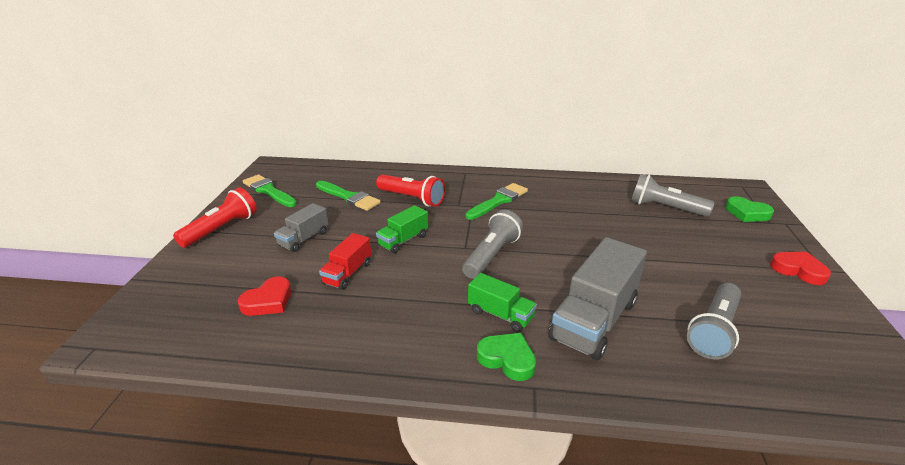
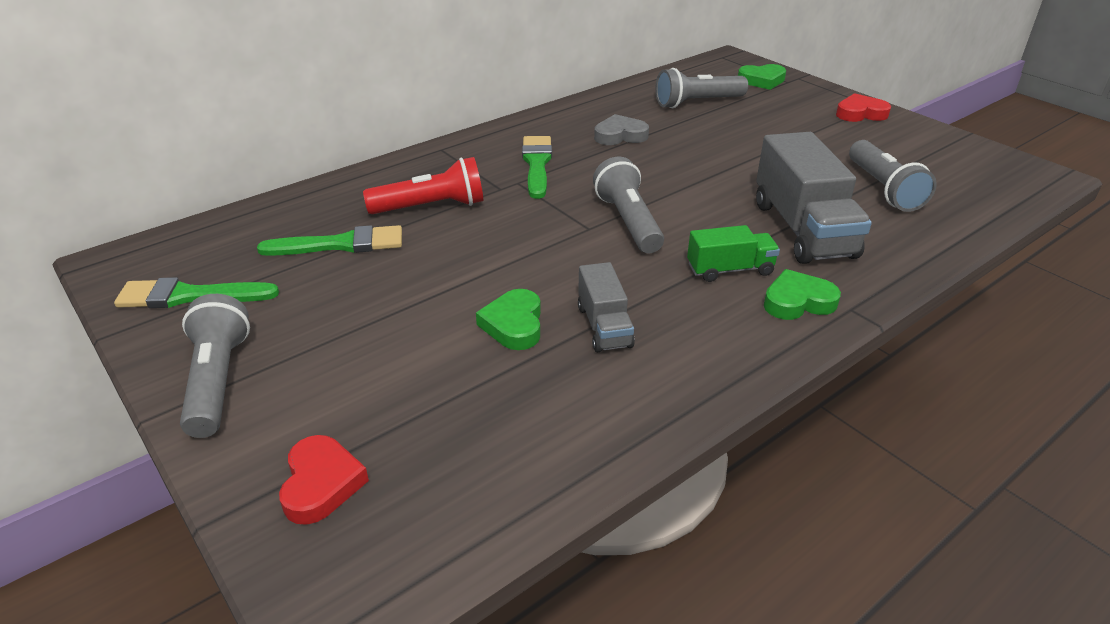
camera: 45 degrees left, 5 degrees up
(222, 229) = (218, 381): red flashlight -> grey flashlight
(268, 301) = (477, 410): red heart -> red heart (321, 484)
(304, 239) = (378, 322): grey truck -> grey truck (604, 326)
(347, 273) = (514, 324): red truck -> green heart
(403, 240) = (510, 256): green truck -> none
(574, 206) = (620, 135): none -> grey heart

